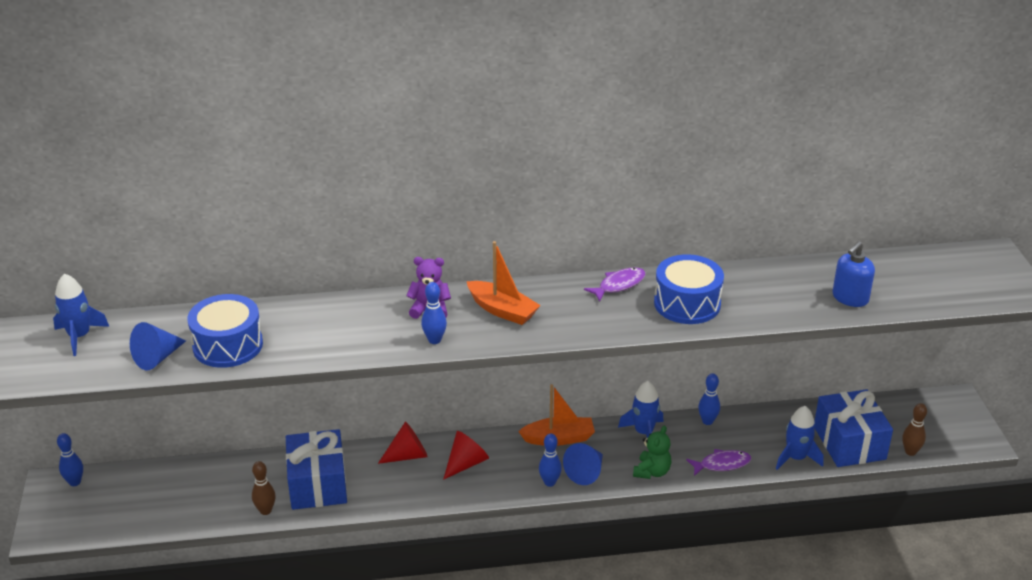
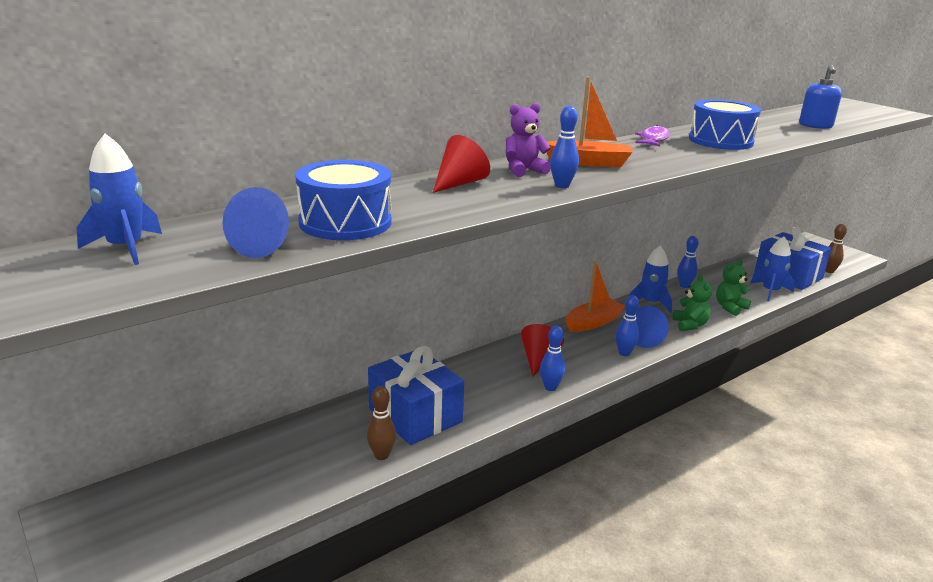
camera: 30 degrees left, 10 degrees down
(75, 482) = (103, 503): blue bowling pin -> blue bowling pin (550, 387)
(408, 455) = (479, 367): red cone -> red cone (459, 183)
(722, 464) = (730, 307): purple fish -> green teddy bear

